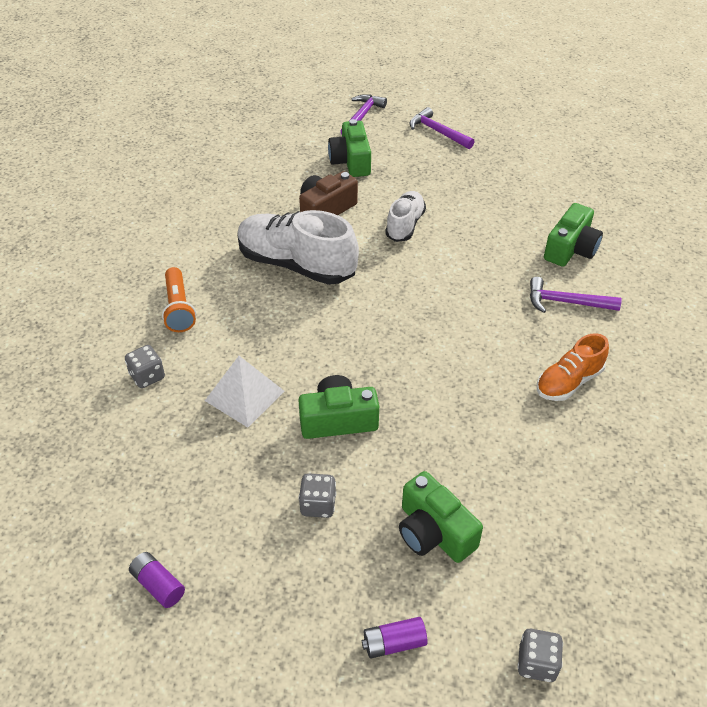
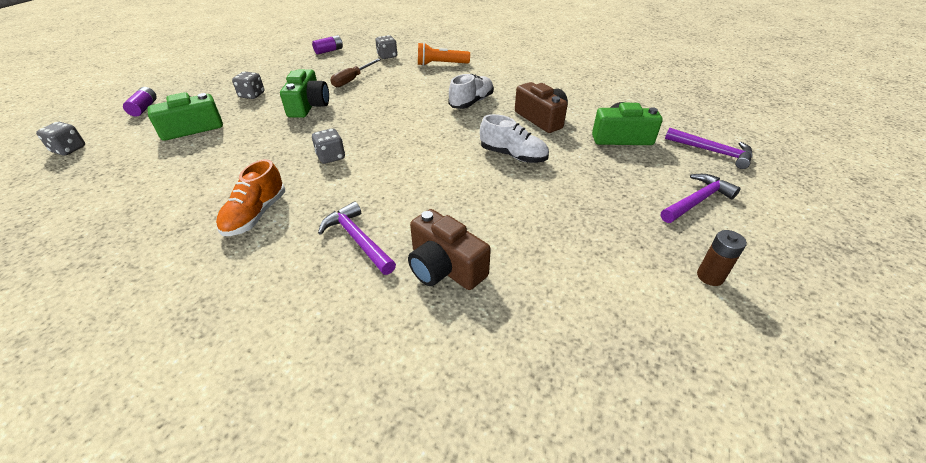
camera: 100 degrees right, 5 degrees down
(158, 585) = (250, 57): purple battery -> purple battery (329, 51)
(245, 395) = (352, 80): white pyramid -> brown screwdriver
(296, 265) = (471, 102): white shoe -> white shoe, size x0.57
(453, 357) = (331, 157): none -> grey dice
(519, 136) = (710, 276): none -> brown battery
(566, 302) = (358, 240): purple hammer -> purple hammer turned 60 degrees counterclockwise
(568, 382) = (256, 215): orange shoe -> orange shoe turned 135 degrees counterclockwise
(571, 249) = (445, 267): green camera -> brown camera

